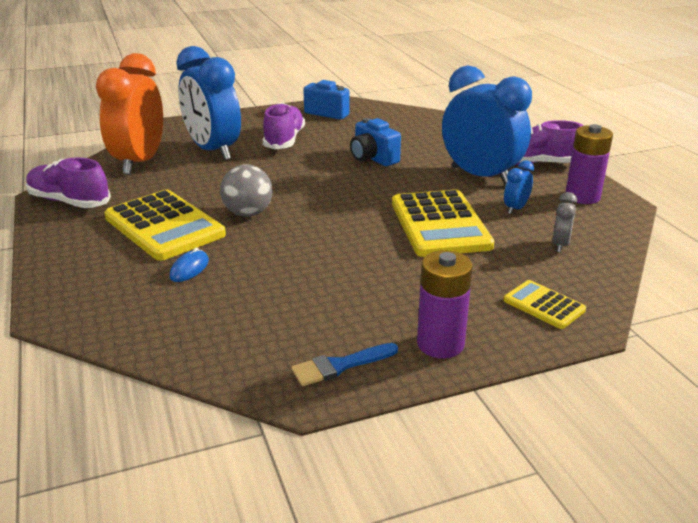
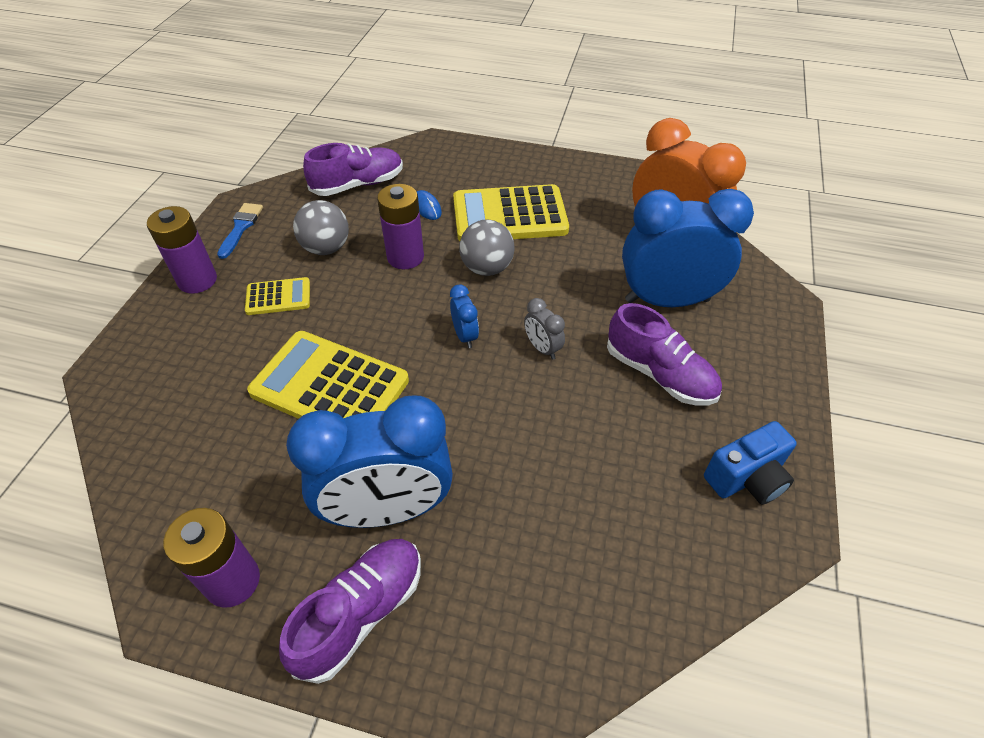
camera: 125 degrees right, 20 degrees up
(69, 202) = (606, 181): purple shoe -> purple shoe (358, 185)
(274, 251) = (405, 257): none -> purple battery
(309, 294) = (326, 248): none -> grey ball
(373, 158) = (534, 430): blue camera -> none
(515, 208) = (287, 478): blue clock -> blue clock (465, 336)
(544, 305) = (151, 366): yellow calculator -> yellow calculator (278, 297)
(560, 245) = (192, 455): grey clock -> grey clock (542, 348)

